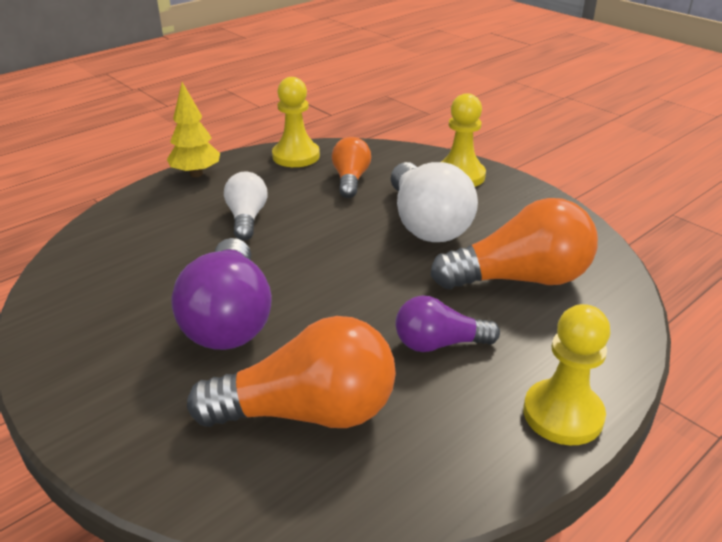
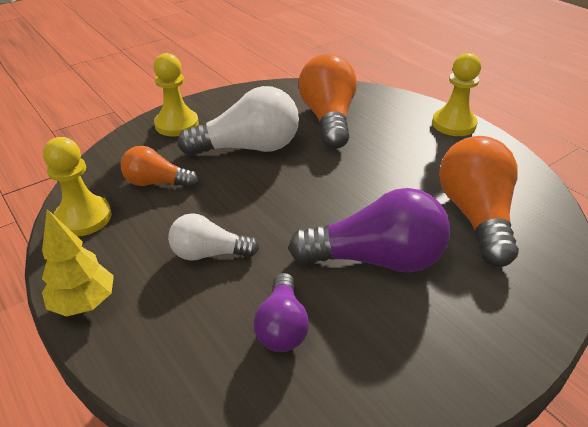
camera: 85 degrees left, 5 degrees up
(439, 344) = (399, 157): purple light bulb -> purple light bulb (282, 326)

